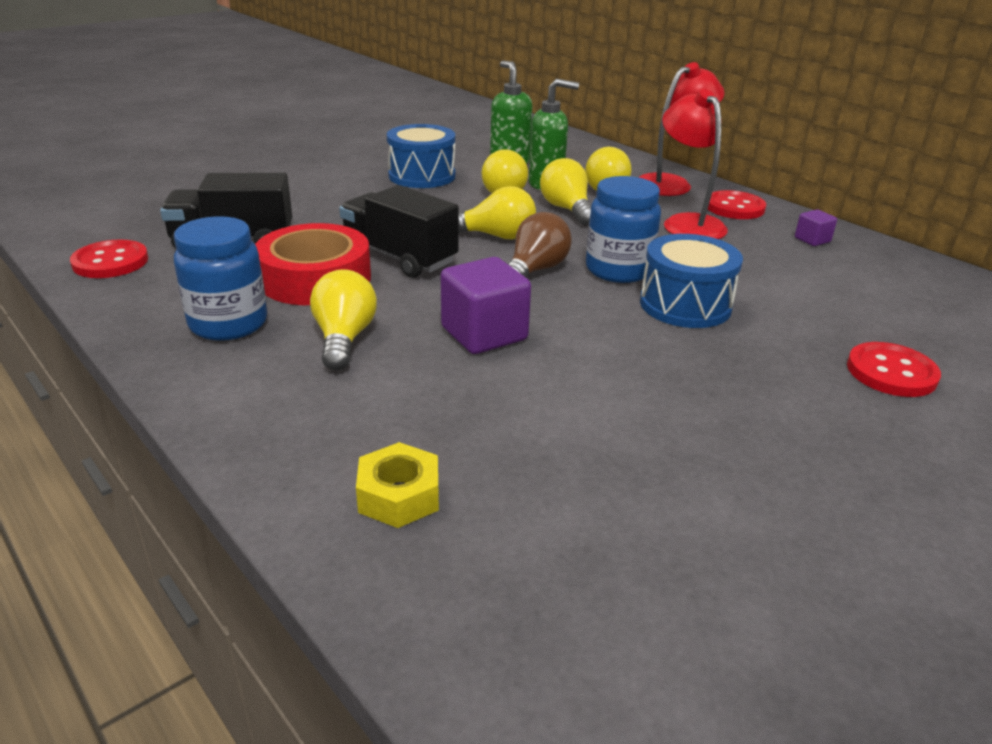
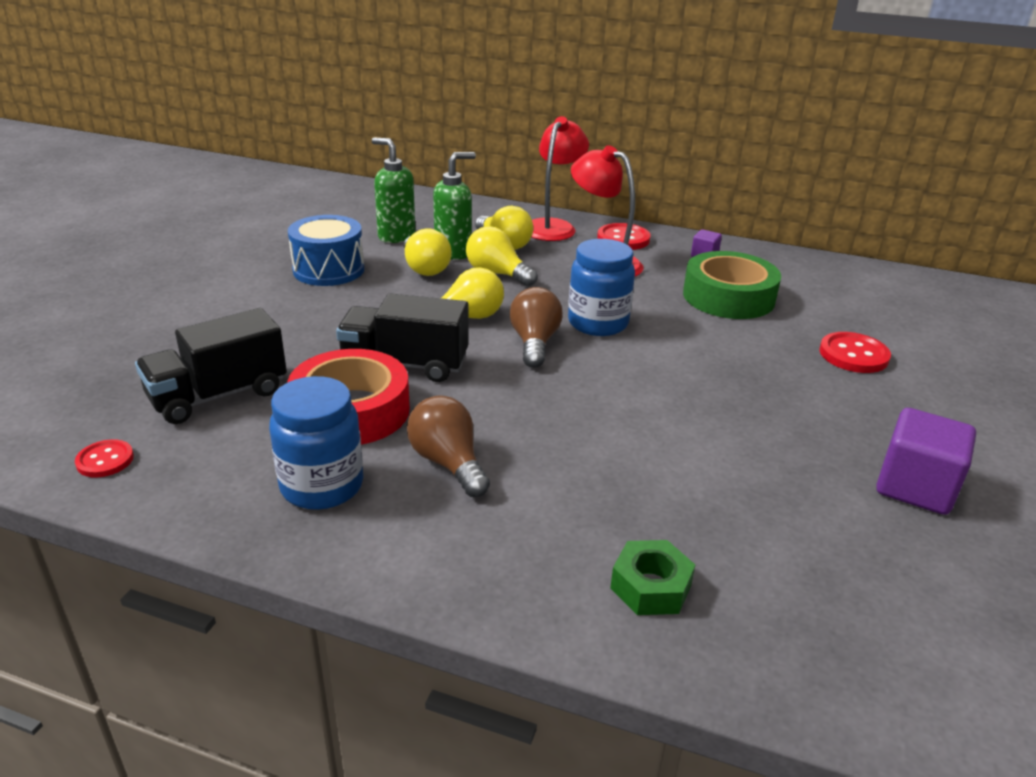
camera: 30 degrees left, 0 degrees up
(110, 262) = (105, 460): red button -> red button, size x0.63
(344, 339) = (448, 463): yellow light bulb -> brown light bulb
(399, 496) = (650, 587): yellow nut -> green nut
(484, 334) = (558, 417): purple cube -> purple cube (915, 487)
(685, 305) = (676, 341): blue drum -> none
(795, 282) = (728, 297): none -> green tape

